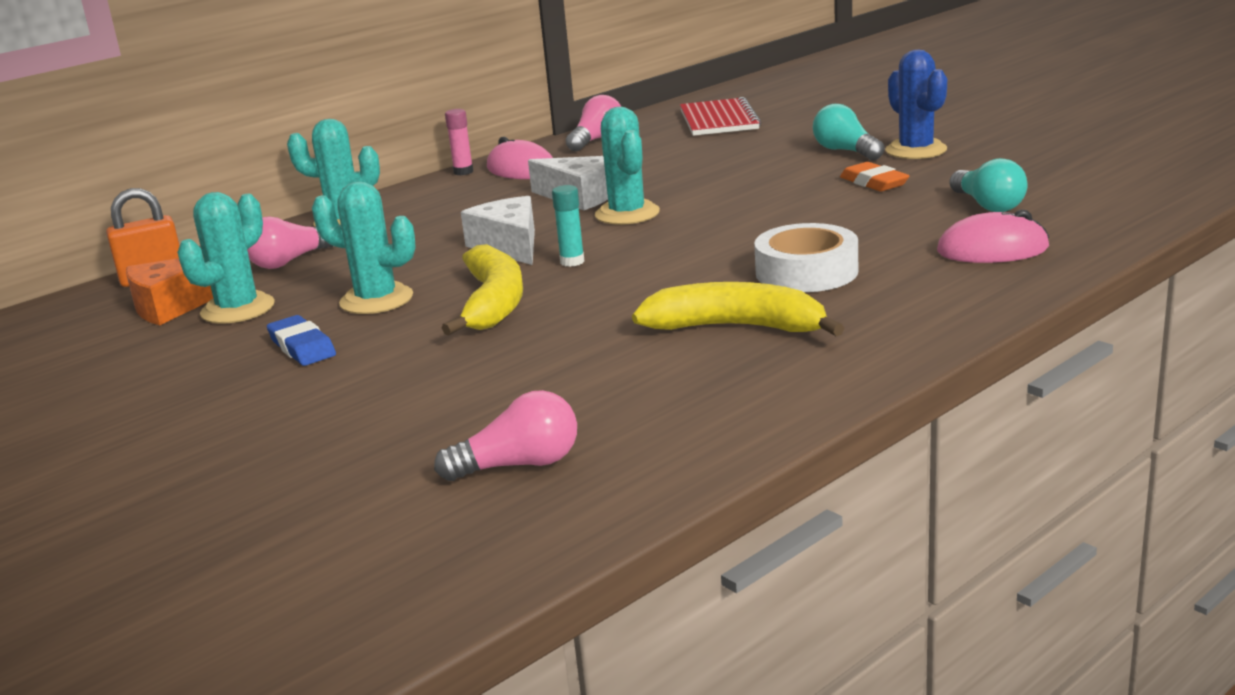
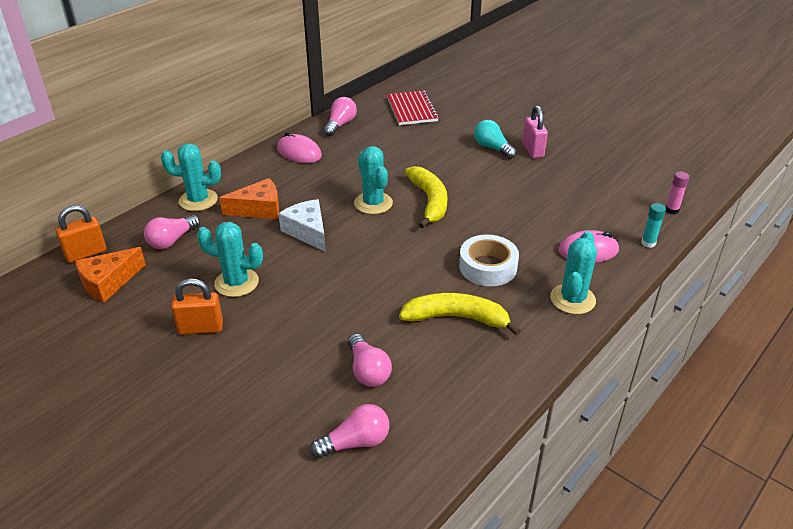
camera: 10 degrees left, 15 degrees up
(238, 309) = (150, 288): turquoise cactus -> turquoise cactus (572, 299)
(302, 347) = (201, 328): blue eraser -> orange padlock
(438, 226) = (259, 209): none -> orange cheese
(463, 172) = (263, 153): pink glue stick -> pink glue stick (672, 210)
(493, 303) = (309, 289): yellow banana -> yellow banana (429, 201)
(565, 386) = (368, 371): none -> pink light bulb
(572, 262) = (349, 250): turquoise glue stick -> turquoise glue stick (648, 243)
(580, 196) = (341, 184): white cheese -> none
(874, 182) = (513, 181): orange eraser -> none
(916, 150) = (533, 150): blue cactus -> pink padlock
(988, 205) = (580, 208): turquoise light bulb -> none

